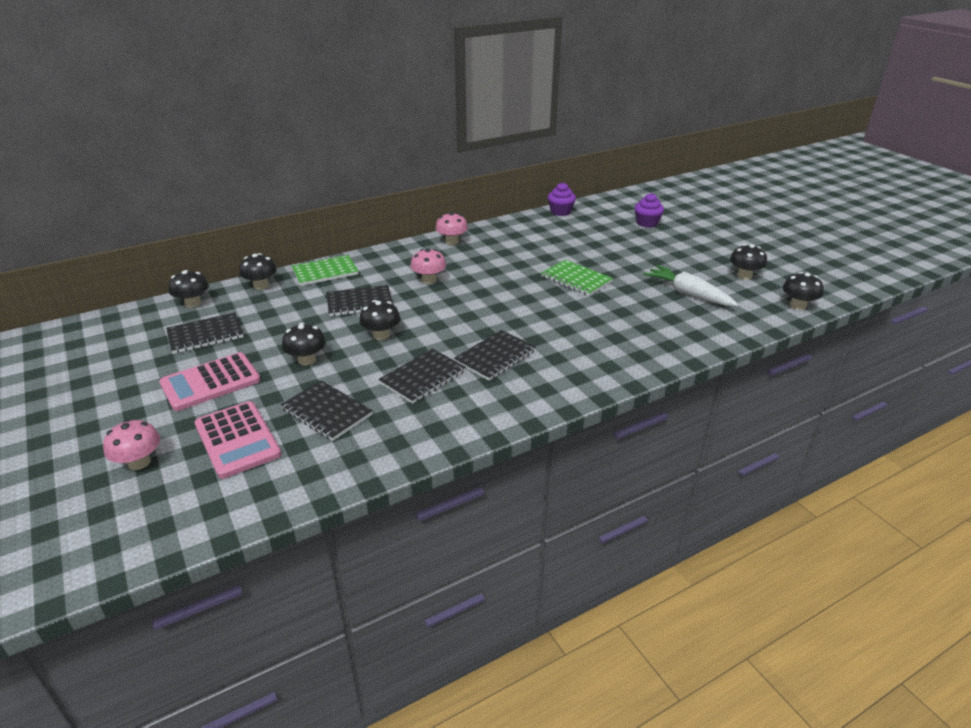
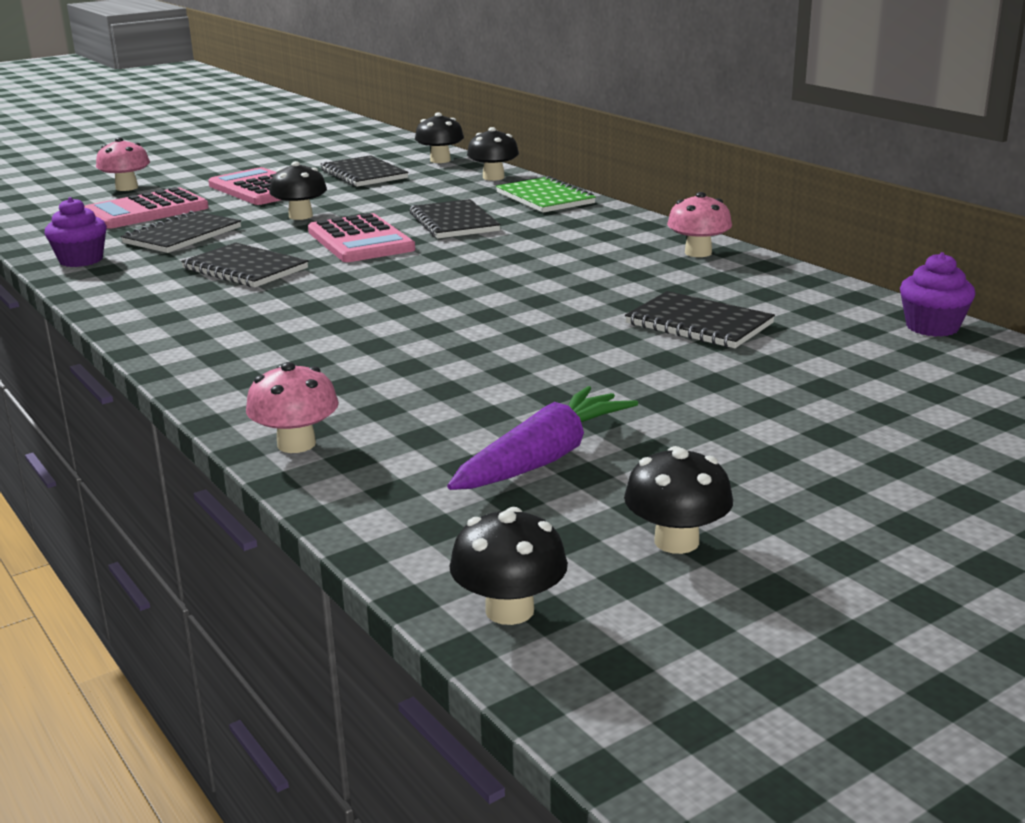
camera: 85 degrees right, 10 degrees down
(381, 335) = (360, 240): black mushroom -> pink calculator
(429, 280) = (538, 250): pink mushroom -> pink mushroom (296, 444)
(495, 357) = (292, 303): black notebook -> black notebook (699, 324)
(576, 279) = (578, 348): green notebook -> none
(647, 223) = (952, 421): purple cupcake -> purple cupcake (81, 260)
(688, 294) = (544, 458): white carrot -> purple carrot

